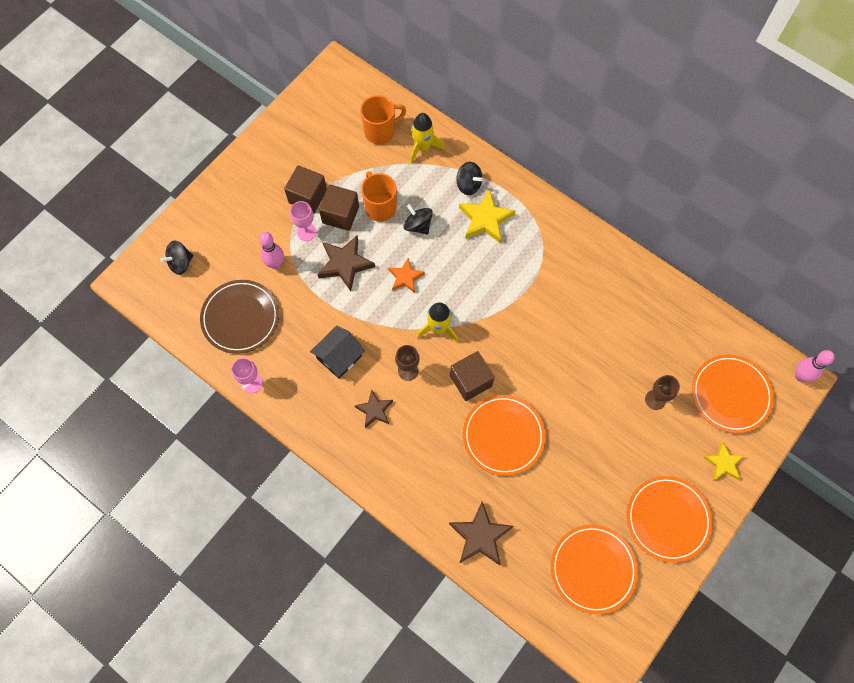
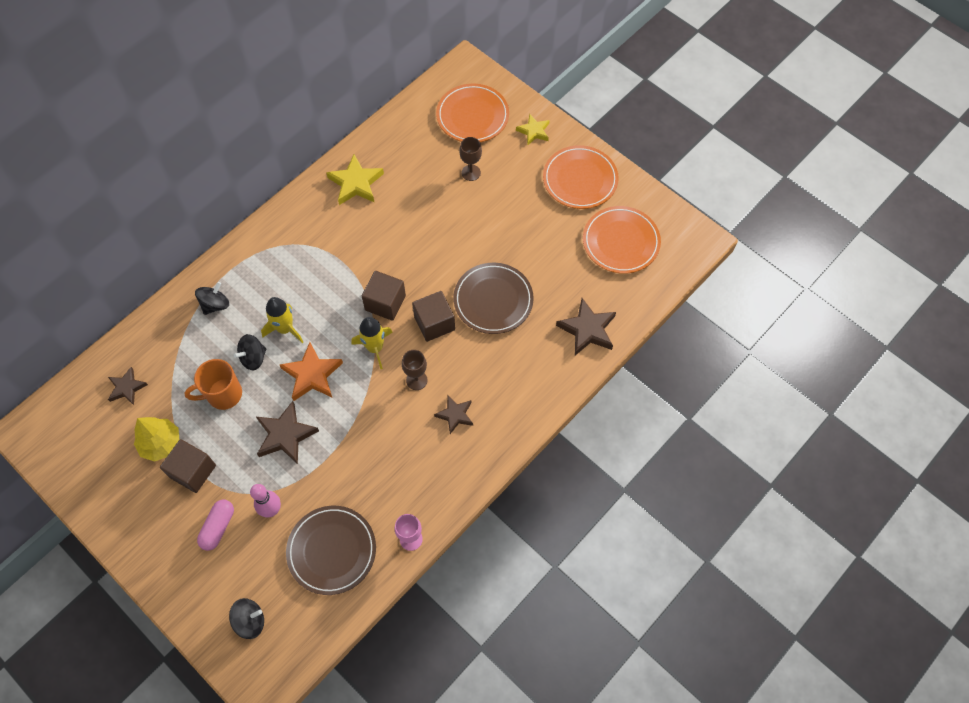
camera: 85 degrees left, 5 degrees down
(180, 263) = (250, 621): black spinning top -> black spinning top turned 75 degrees counterclockwise
(259, 225) = (218, 527): none -> pink capsule
(306, 232) = (238, 474): pink goblet -> none
(331, 168) = (161, 443): none -> yellow tree
(339, 357) = (393, 446): black house -> none
(340, 215) = (224, 436): brown cube -> brown cube (385, 303)
(380, 131) = (127, 388): orange mug -> brown star
(405, 277) = (312, 375): orange star -> orange star, size x1.58
(422, 147) = (158, 346): yellow rocket -> yellow rocket (285, 329)
(485, 219) = (259, 293): yellow star -> yellow star (356, 183)
(503, 436) = (493, 300): orange plate -> brown plate
(800, 376) = (461, 64): pink bowling pin -> none

